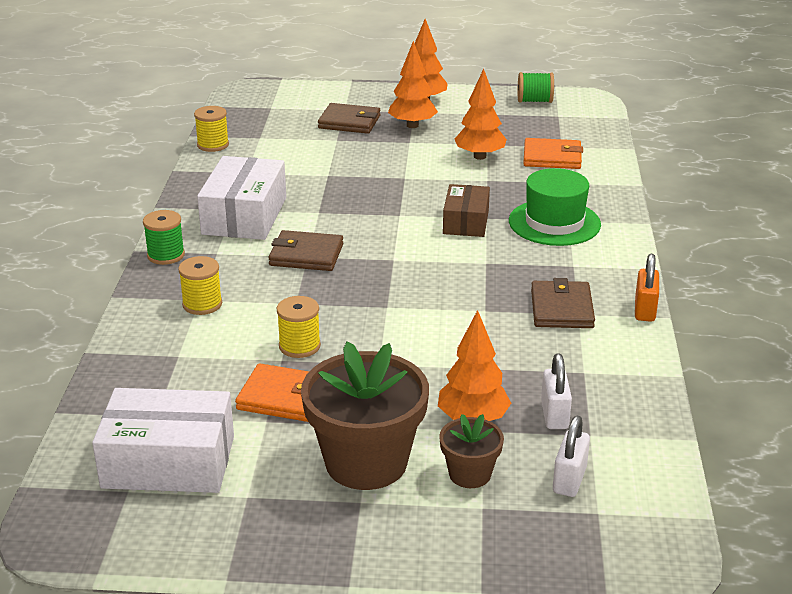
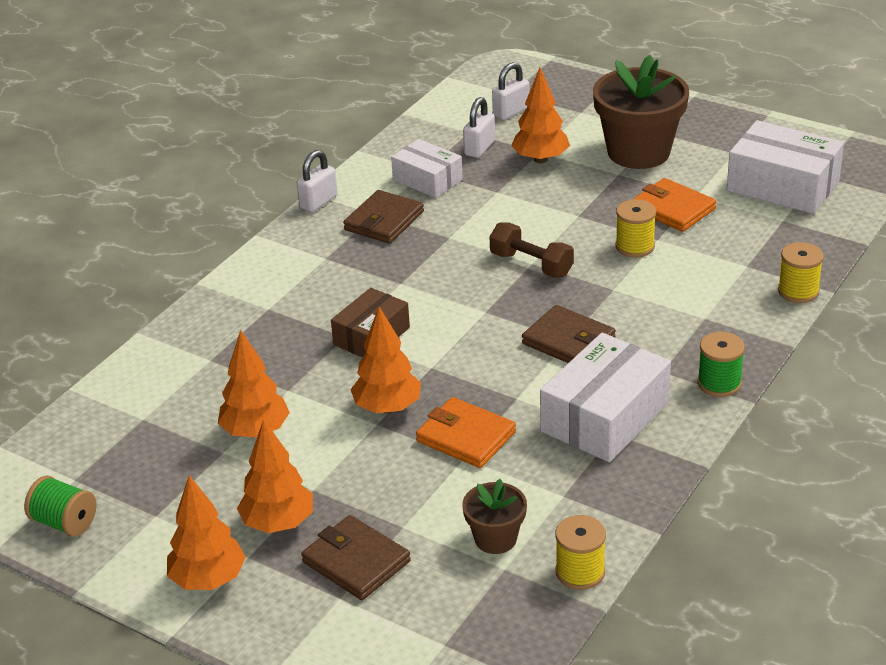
camera: 150 degrees left, 5 degrees up
(202, 304) = (704, 311): yellow spool -> yellow spool (798, 291)
(386, 305) = (531, 264): none -> brown dumbbell
(406, 186) = (387, 407): none -> orange tree
(470, 474) = (573, 129): brown flower pot -> brown flower pot (495, 539)
(552, 157) = (176, 403): orange wallet -> orange wallet (466, 437)
(554, 223) = (285, 309): green hat -> none
(568, 361) = (427, 180): none -> white box
(644, 310) = (318, 202): orange padlock -> white padlock

